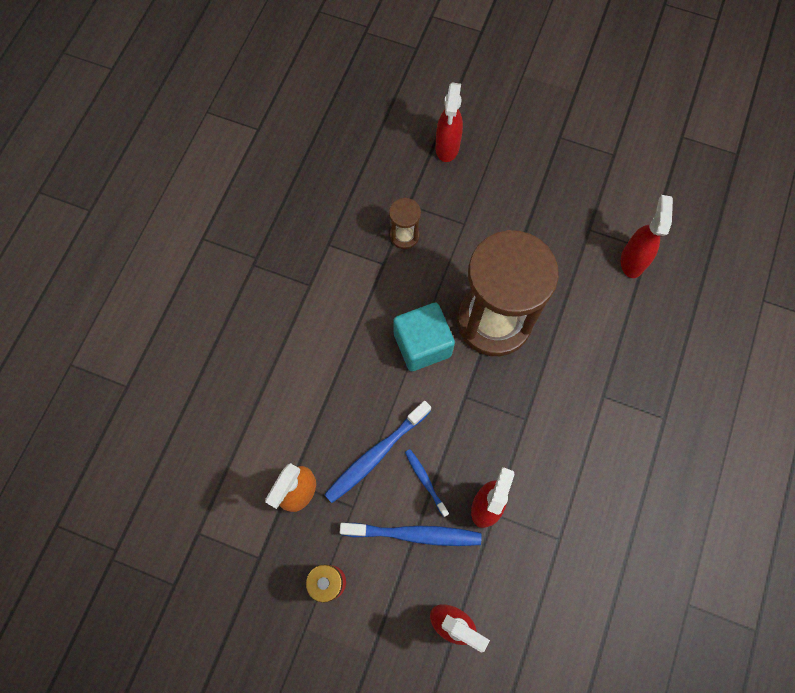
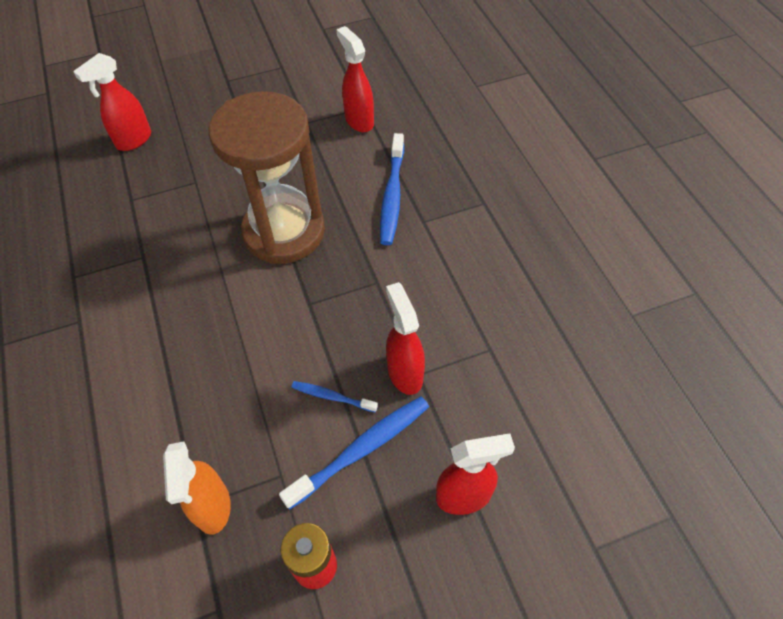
camera: 40 degrees left, 15 degrees down
(376, 455) = (265, 412): blue toothbrush -> blue toothbrush (392, 196)
(404, 236) = (146, 224): brown hourglass -> none
(422, 344) = (234, 292): turquoise cube -> none
(447, 147) = (133, 140): red spray bottle -> red spray bottle turned 75 degrees clockwise

